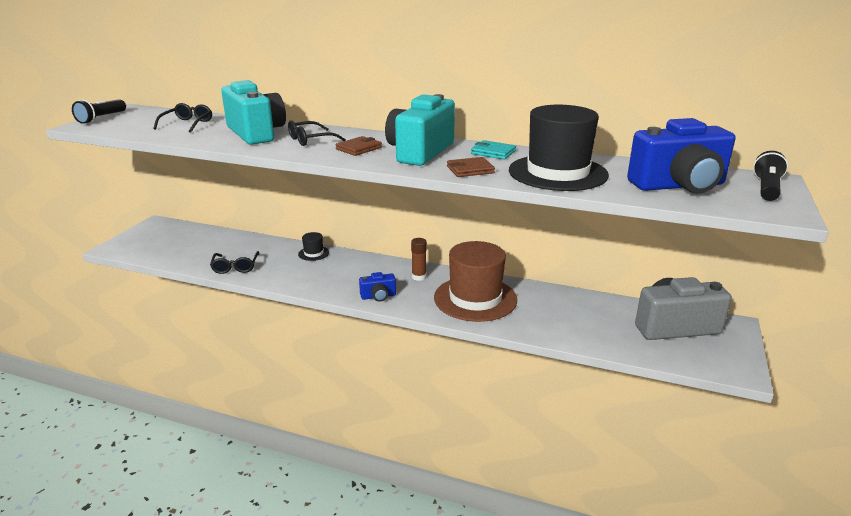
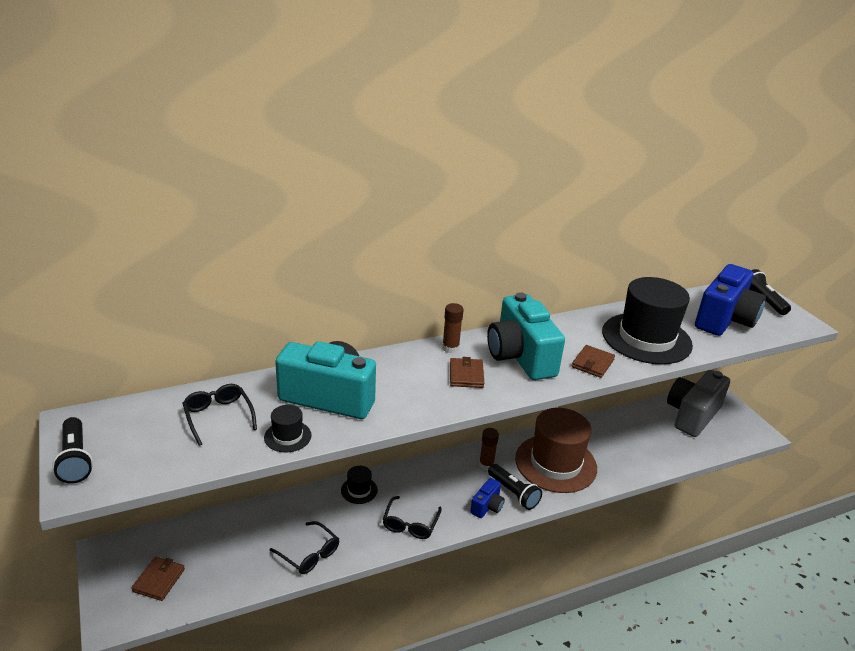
camera: 45 degrees left, 5 degrees up
(155, 243) = (159, 580): none -> brown wallet
(198, 139) = (287, 436): none -> black hat
(311, 140) = (402, 382): black glasses -> black glasses (410, 524)
(380, 136) = (450, 348): none -> brown glue stick
(410, 299) = (513, 493): none -> black flashlight
(493, 152) = (568, 331): turquoise wallet -> none

